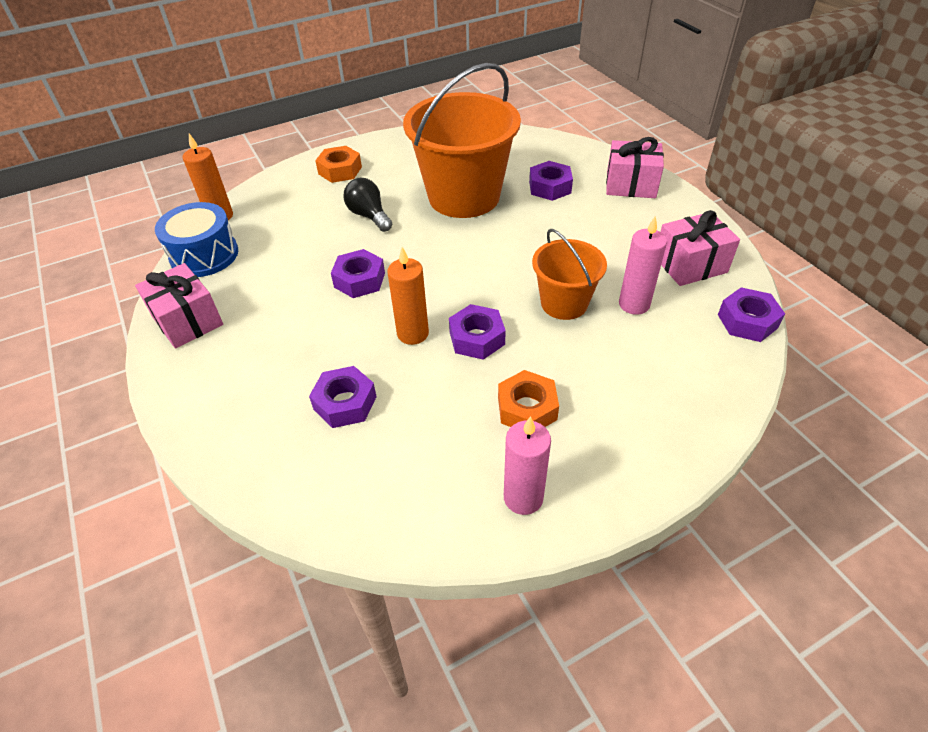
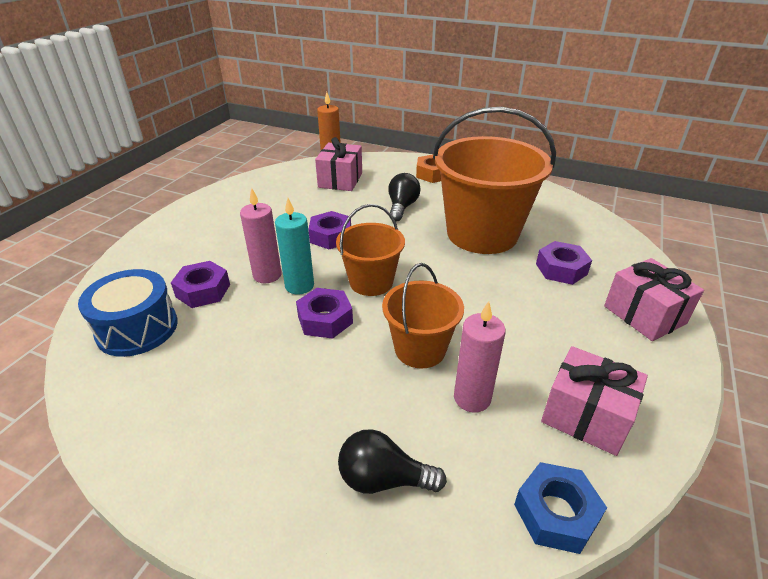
camera: 50 degrees right, 10 degrees down
(187, 321) = (228, 198): pink gift -> pink gift (340, 180)
(204, 255) = (291, 174): blue drum -> blue drum (137, 328)
(413, 333) = (299, 286): orange candle -> turquoise candle
(456, 288) = (371, 282): none -> orange bucket
(523, 497) = (162, 435): pink candle -> pink candle (267, 275)
(527, 408) = (268, 388): orange nut -> none
(668, 384) = (383, 479): none -> black light bulb
(747, 321) = (556, 513): purple nut -> blue nut

